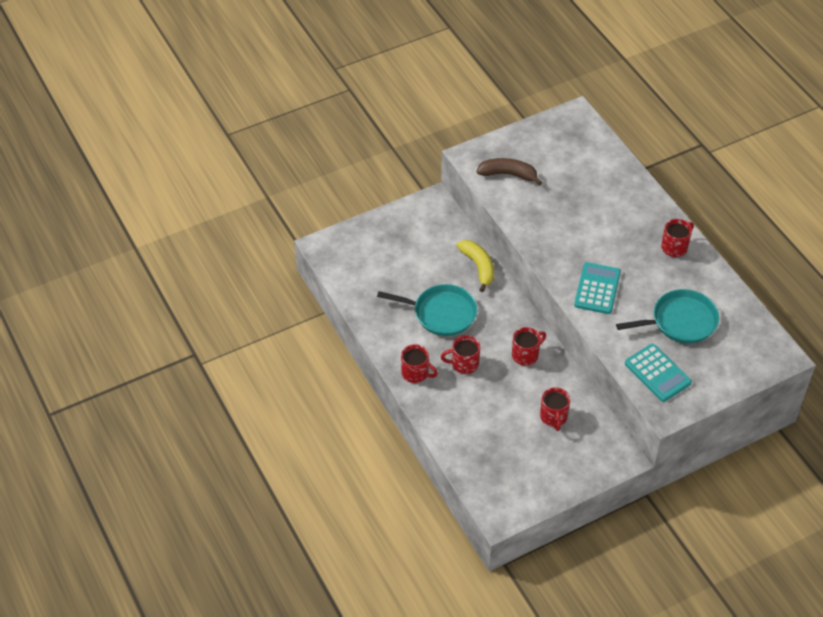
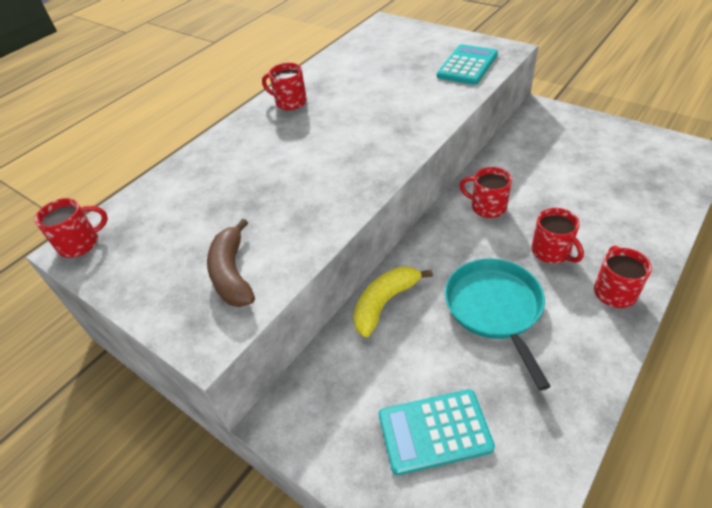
camera: 110 degrees left, 5 degrees down
(554, 417) = (545, 160): red mug -> red mug (80, 243)
(597, 289) = (391, 129): turquoise calculator -> turquoise calculator (434, 431)
(680, 321) = (390, 72): turquoise pan -> none

